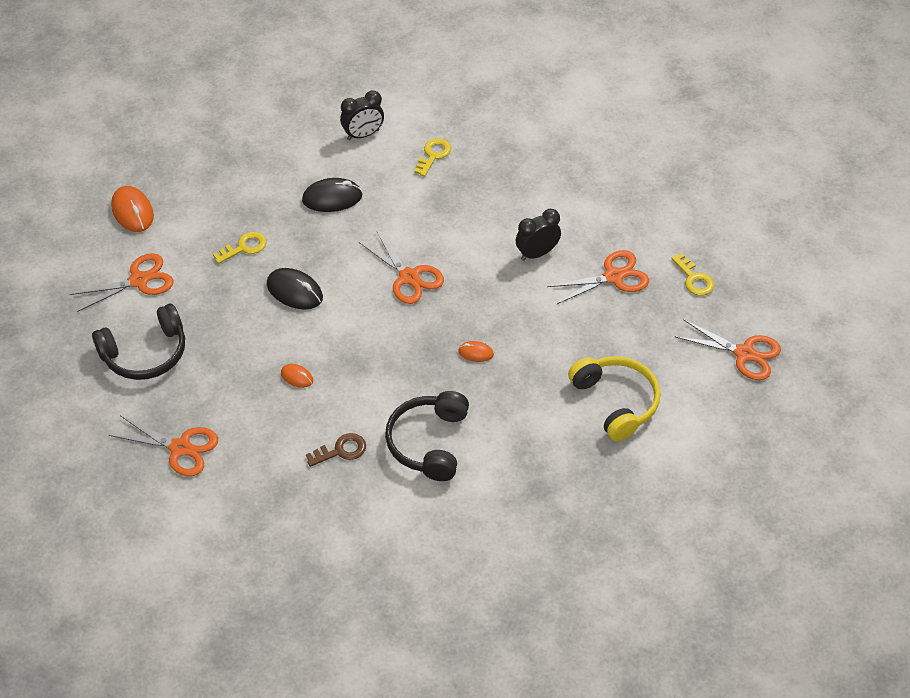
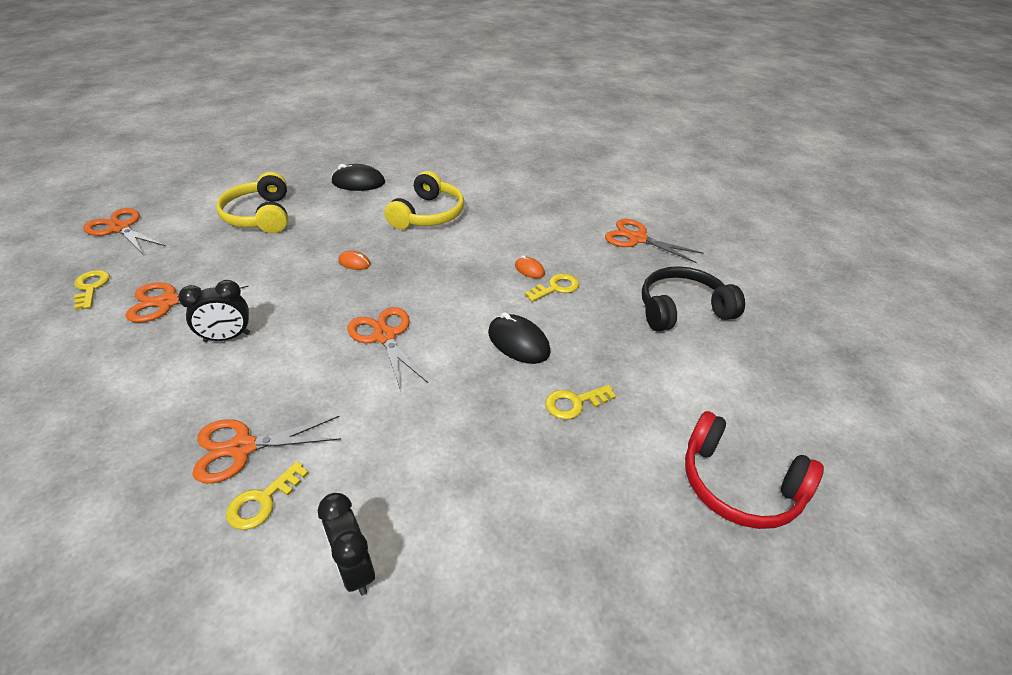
camera: 170 degrees left, 10 degrees down
(132, 211) = (739, 485): orange mouse -> red headphones
(139, 280) = (706, 384): orange scissors -> orange scissors (242, 448)
(267, 358) = (556, 288): none -> yellow key
(332, 198) = (443, 454): black mouse -> black mouse (358, 182)
(341, 450) = (501, 219): brown key -> none
(363, 135) = (354, 568): black clock -> black clock turned 105 degrees counterclockwise
(428, 442) = (428, 214): black headphones -> yellow headphones

